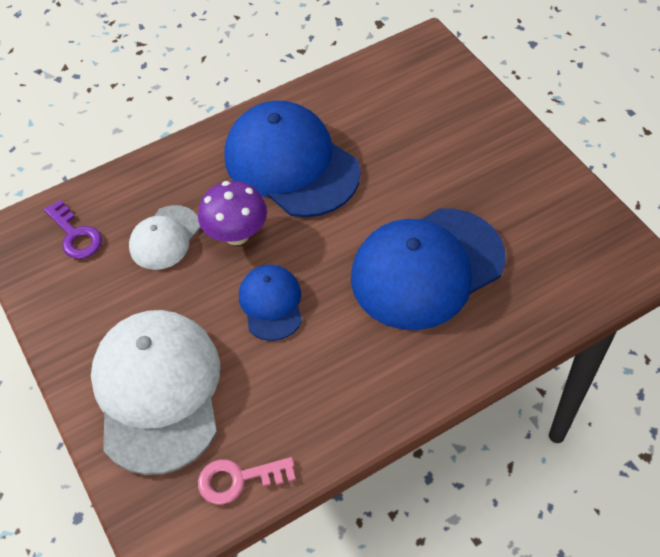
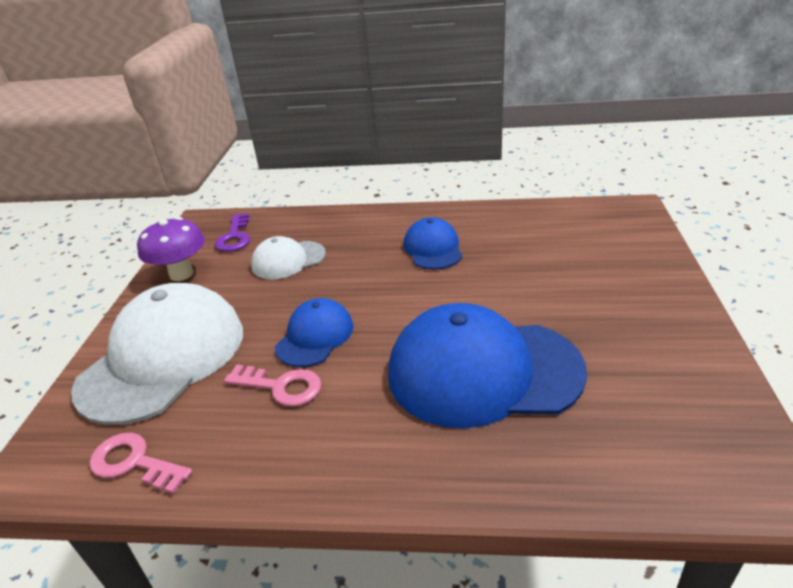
camera: 35 degrees right, 20 degrees down
(237, 235) = (341, 278): purple mushroom -> purple mushroom (181, 274)
(289, 360) = (281, 386): none -> pink key
(291, 164) = (433, 248): blue cap -> blue cap, size x0.51

